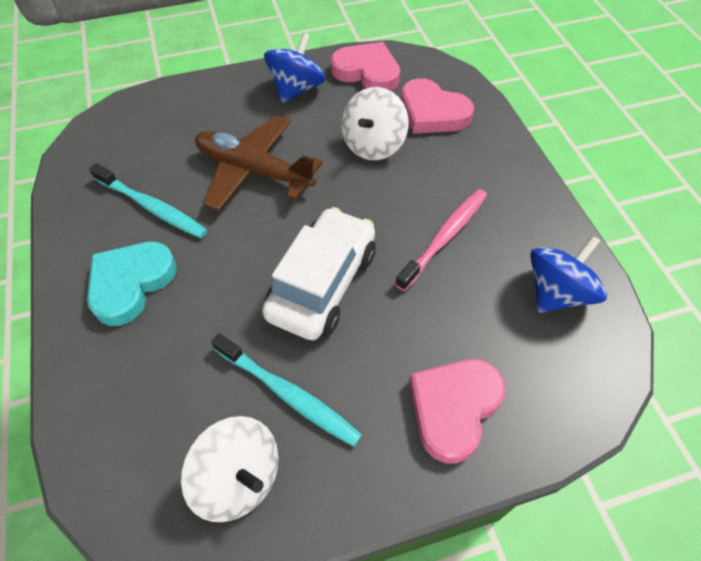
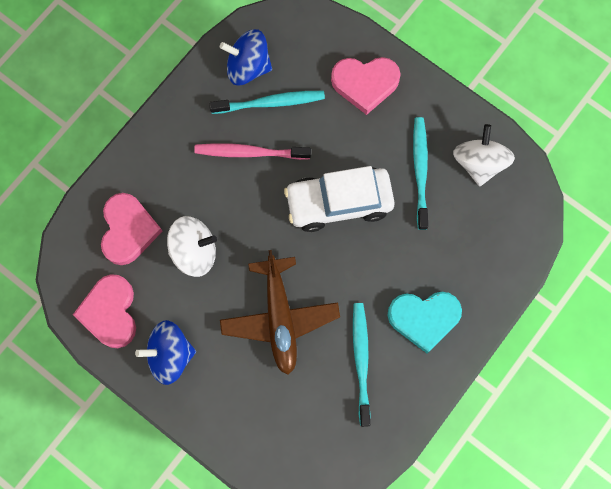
camera: 125 degrees left, 20 degrees up
(494, 288) = (270, 103): none -> turquoise toothbrush

